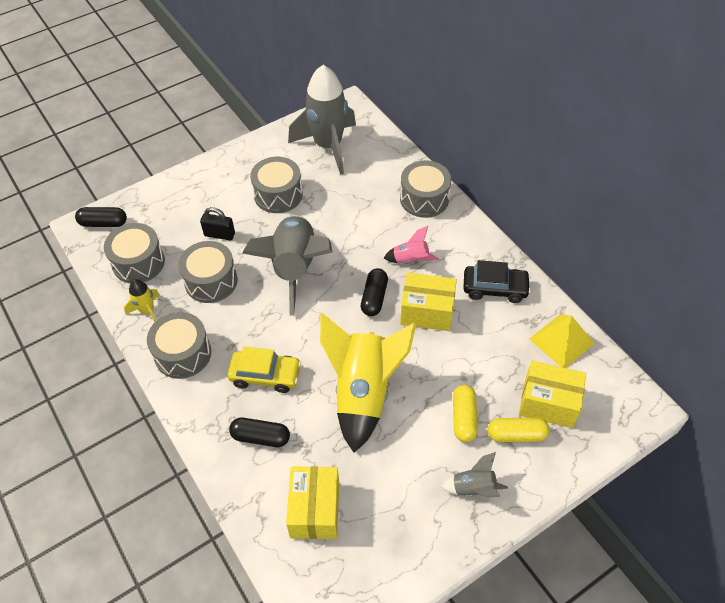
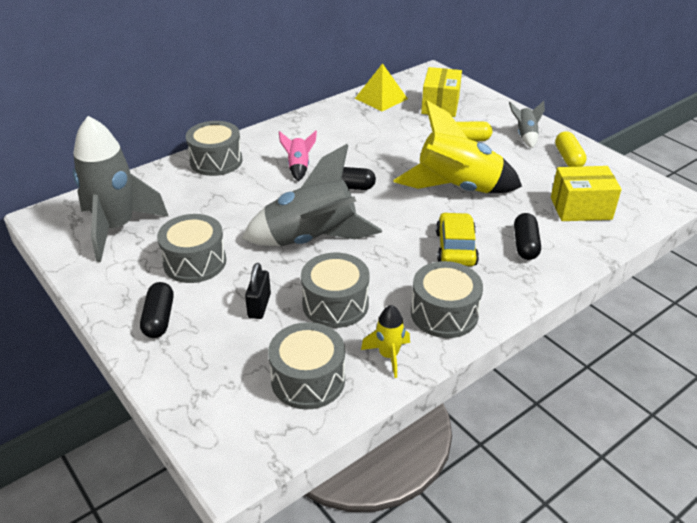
camera: 95 degrees left, 15 degrees down
(103, 223) = (230, 437): black capsule -> black capsule (159, 319)
(427, 312) = (361, 158): yellow box -> none
(495, 288) = (330, 125): black car -> none
(516, 434) = (472, 118): yellow capsule -> yellow capsule (568, 158)

